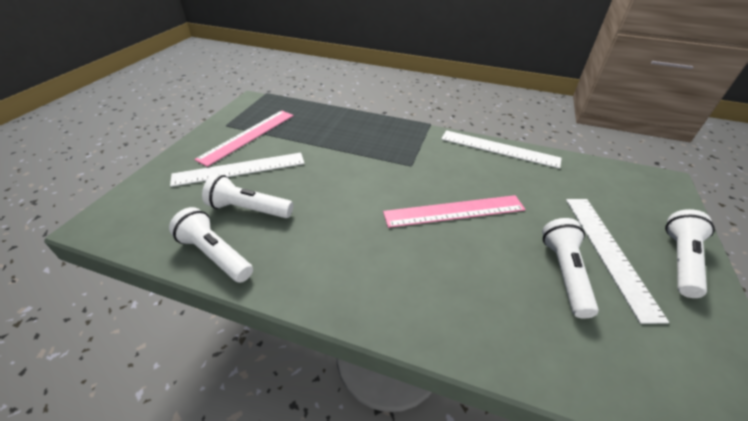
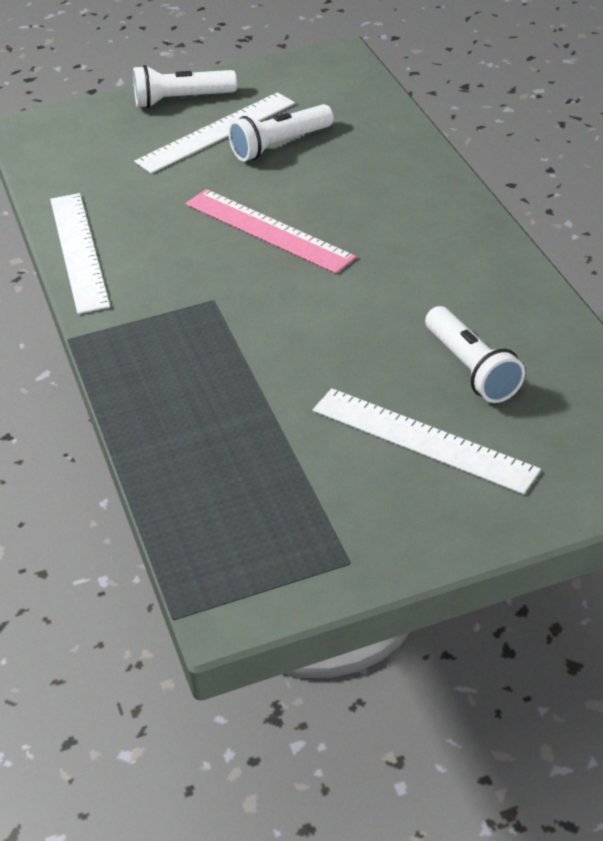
camera: 125 degrees left, 0 degrees up
(215, 255) = (554, 338): white flashlight -> none
(248, 136) = (343, 503): pink ruler -> none

